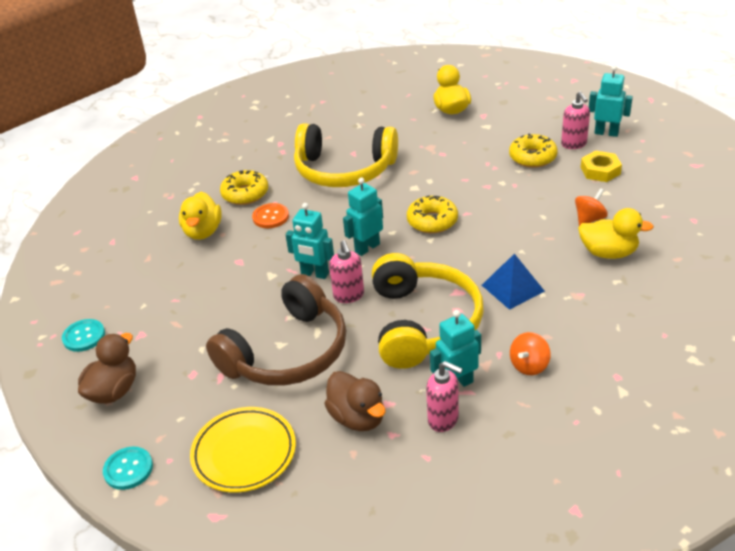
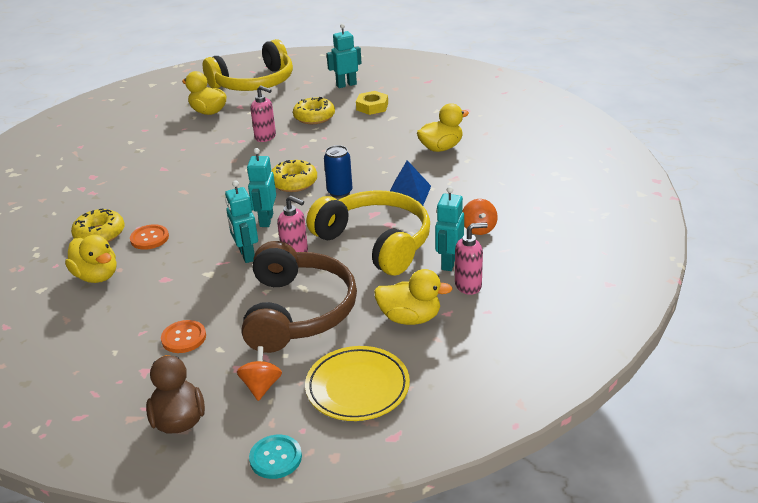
camera: 45 degrees left, 5 degrees down
(84, 336) = (85, 403): turquoise button -> none
(192, 323) = (184, 338): none -> orange button
(314, 274) = (246, 255): turquoise robot -> turquoise robot turned 90 degrees clockwise
(344, 170) = (171, 182): yellow headphones -> yellow headphones (254, 83)
(357, 418) = (410, 318): brown duck -> yellow duck
(457, 252) = (339, 192): none -> blue can
(574, 144) = (333, 99): pink soap dispenser -> pink soap dispenser (265, 137)
(589, 219) = (403, 135): orange spinning top -> orange spinning top (261, 386)

